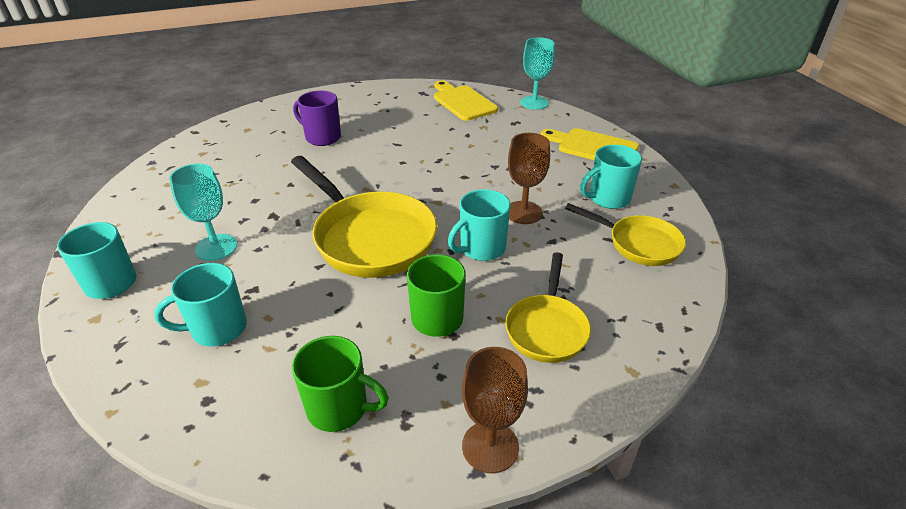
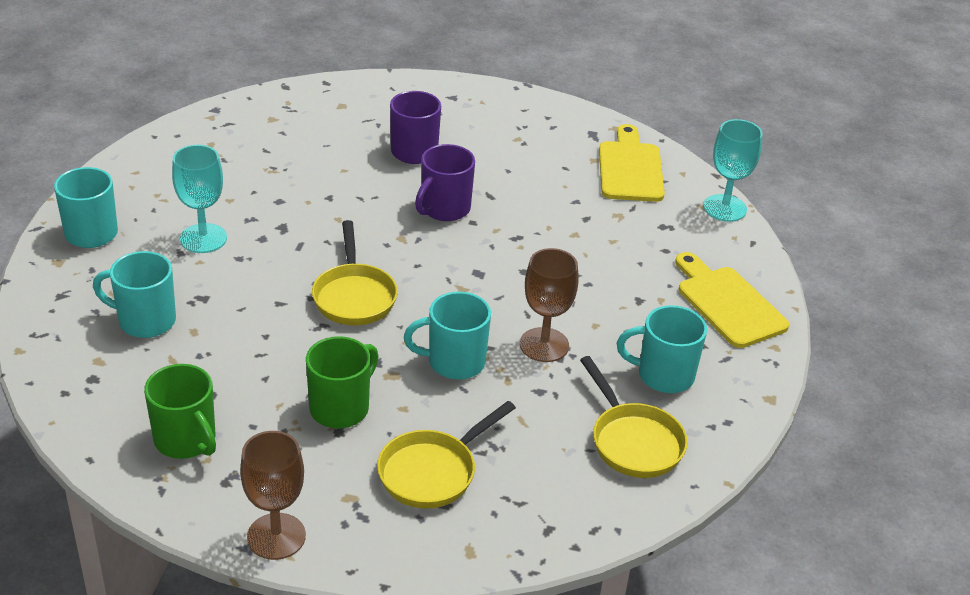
camera: 30 degrees right, 0 degrees up
(370, 237) = (354, 296): yellow pan -> yellow pan, size x0.58
(376, 162) = (444, 209): none -> purple mug

